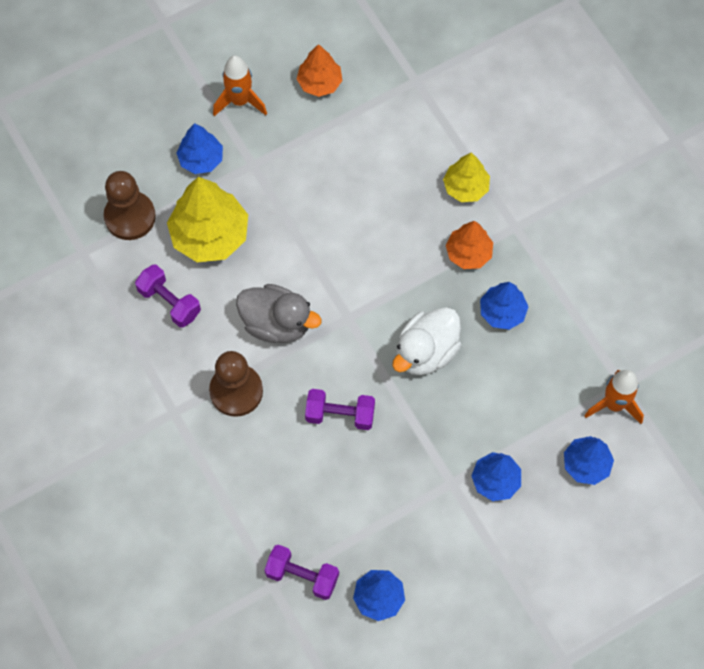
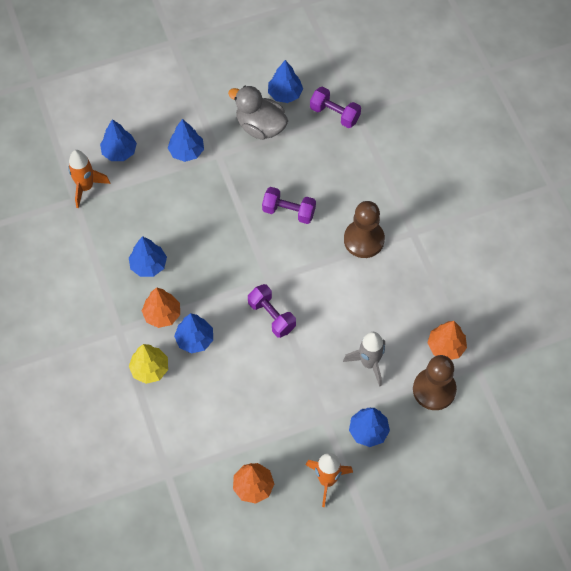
camera: 170 degrees left, 5 degrees down
(119, 269) = (446, 346): none -> orange tree
(169, 302) = (407, 314): purple dumbbell -> purple dumbbell (271, 316)
(210, 235) = (369, 363): yellow tree -> grey rocket
(277, 323) = (325, 284): grey duck -> grey duck (260, 126)
(422, 230) = (195, 339): none -> blue tree
(426, 352) = (214, 245): white duck -> none

